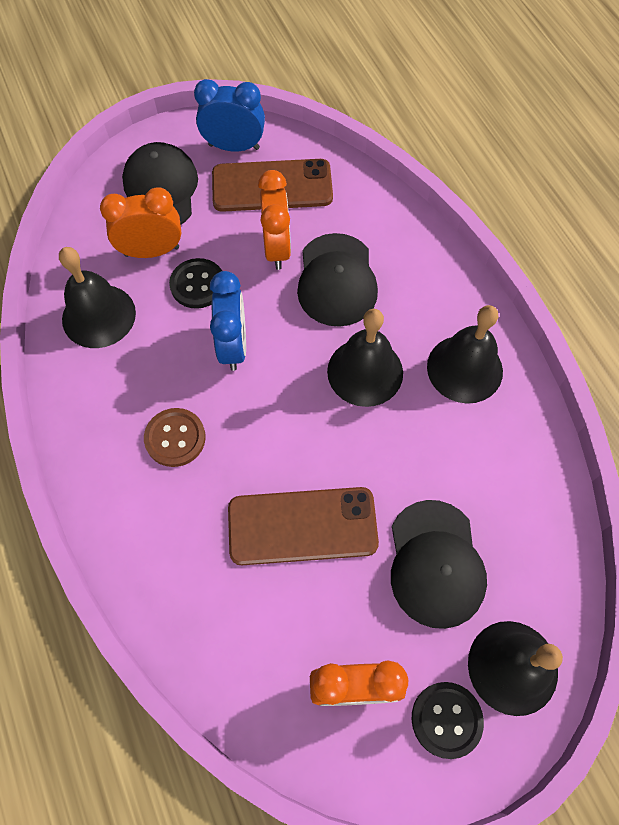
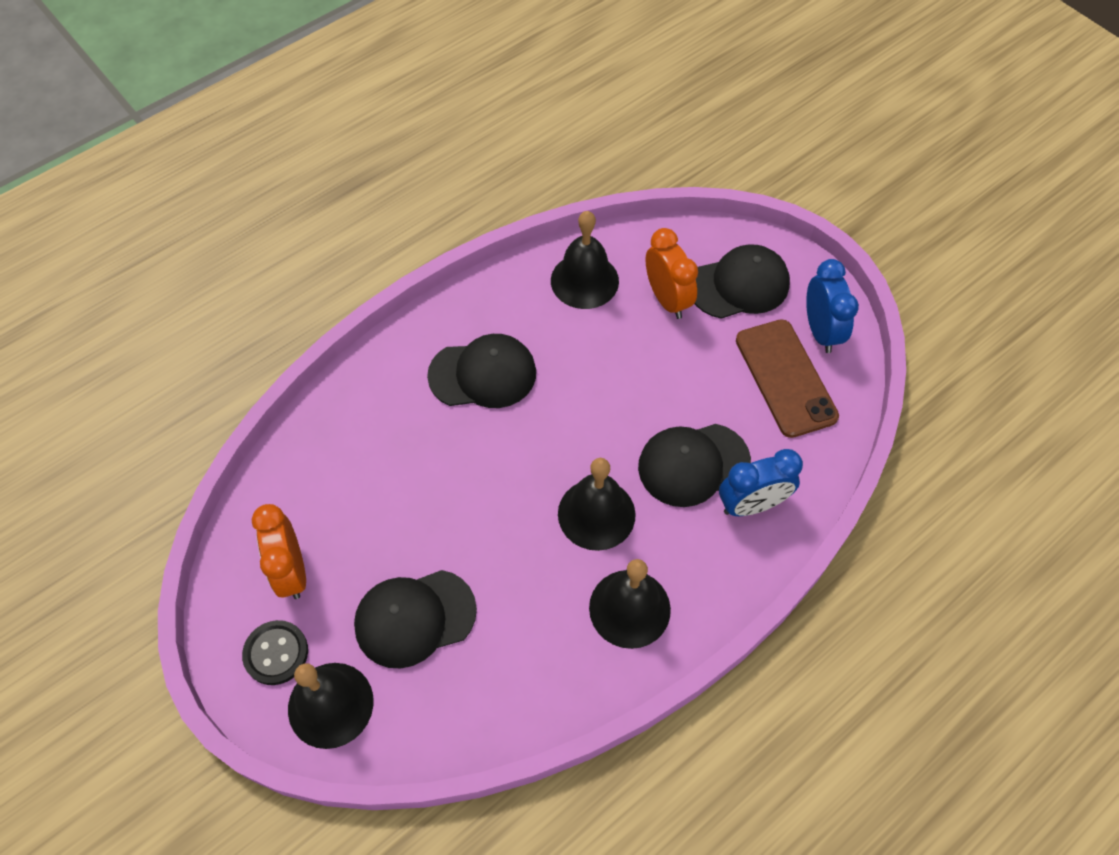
camera: 75 degrees right, 5 degrees down
(175, 438) = (483, 374): brown button -> black cap
(197, 285) = (644, 346): black button -> none
(233, 345) = (588, 393): blue clock -> blue clock (751, 505)
(277, 248) = (711, 401): orange clock -> none
(302, 526) = (425, 496): brown phone -> none

